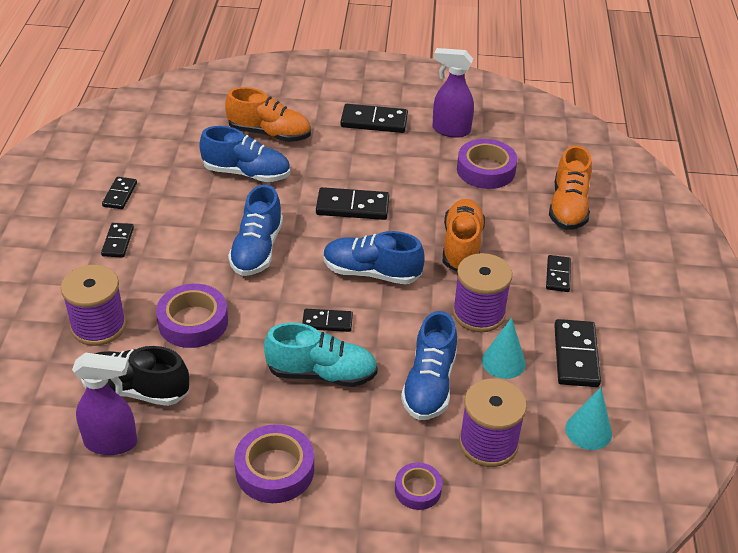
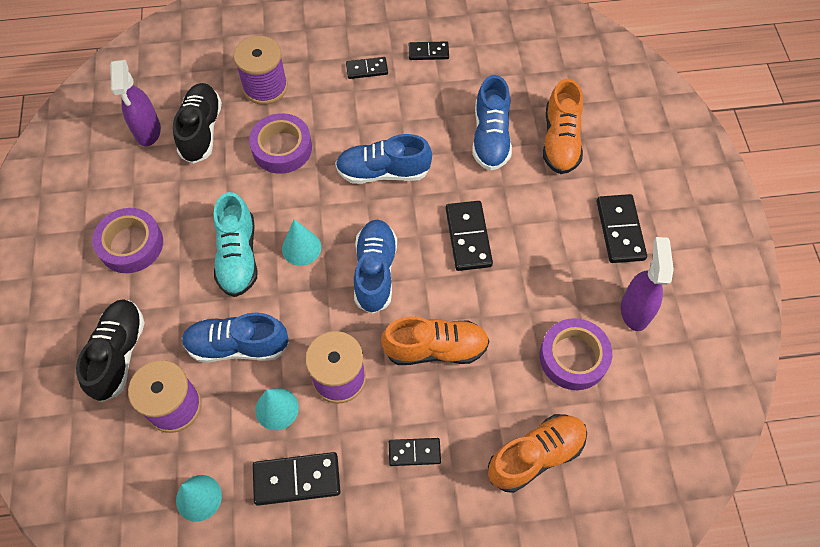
camera: 80 degrees right, 20 degrees up
(327, 322) = (301, 248): black domino -> turquoise cone
(418, 489) = (118, 354): purple tape -> black shoe
(568, 207) = (535, 456): orange shoe -> orange shoe turned 150 degrees clockwise

